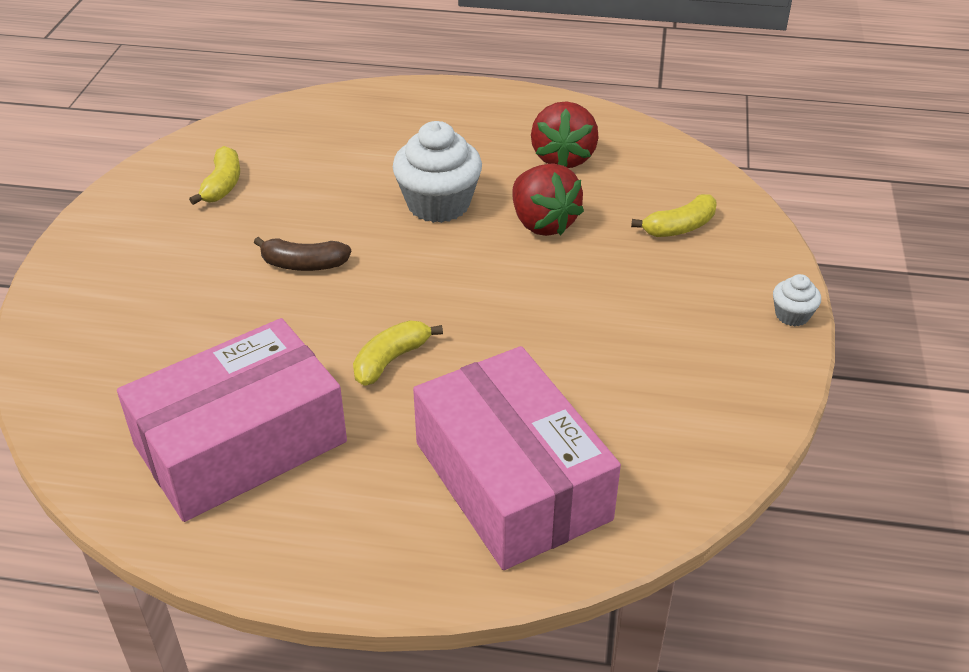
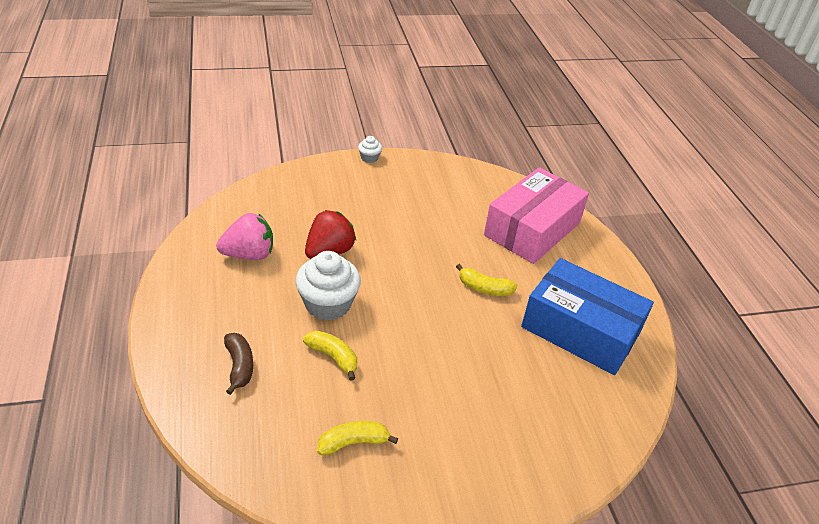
camera: 115 degrees left, 0 degrees up
(241, 443) = (580, 330): pink box -> blue box
(304, 264) = (425, 354): brown banana -> brown banana (239, 366)
(563, 158) = (249, 255): red strawberry -> pink strawberry
(679, 227) = (310, 198): yellow banana -> yellow banana (333, 357)

